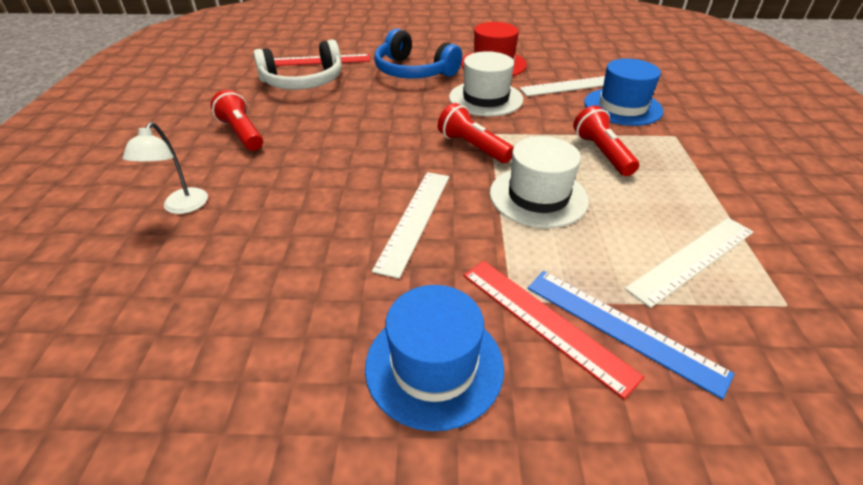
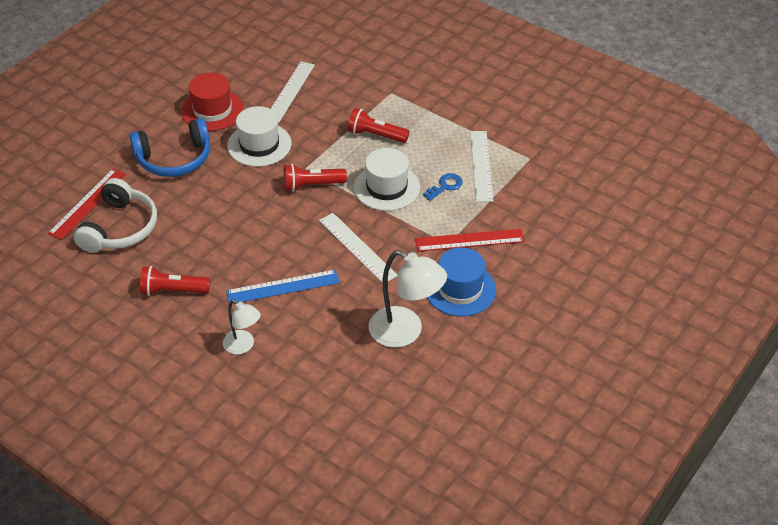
camera: 55 degrees left, 5 degrees up
(291, 344) = (405, 332): none -> white lamp
(608, 243) = (445, 186): none -> blue key
(622, 107) = (339, 90): blue hat -> none
(622, 328) = (494, 218): blue ruler -> blue ruler (283, 287)

